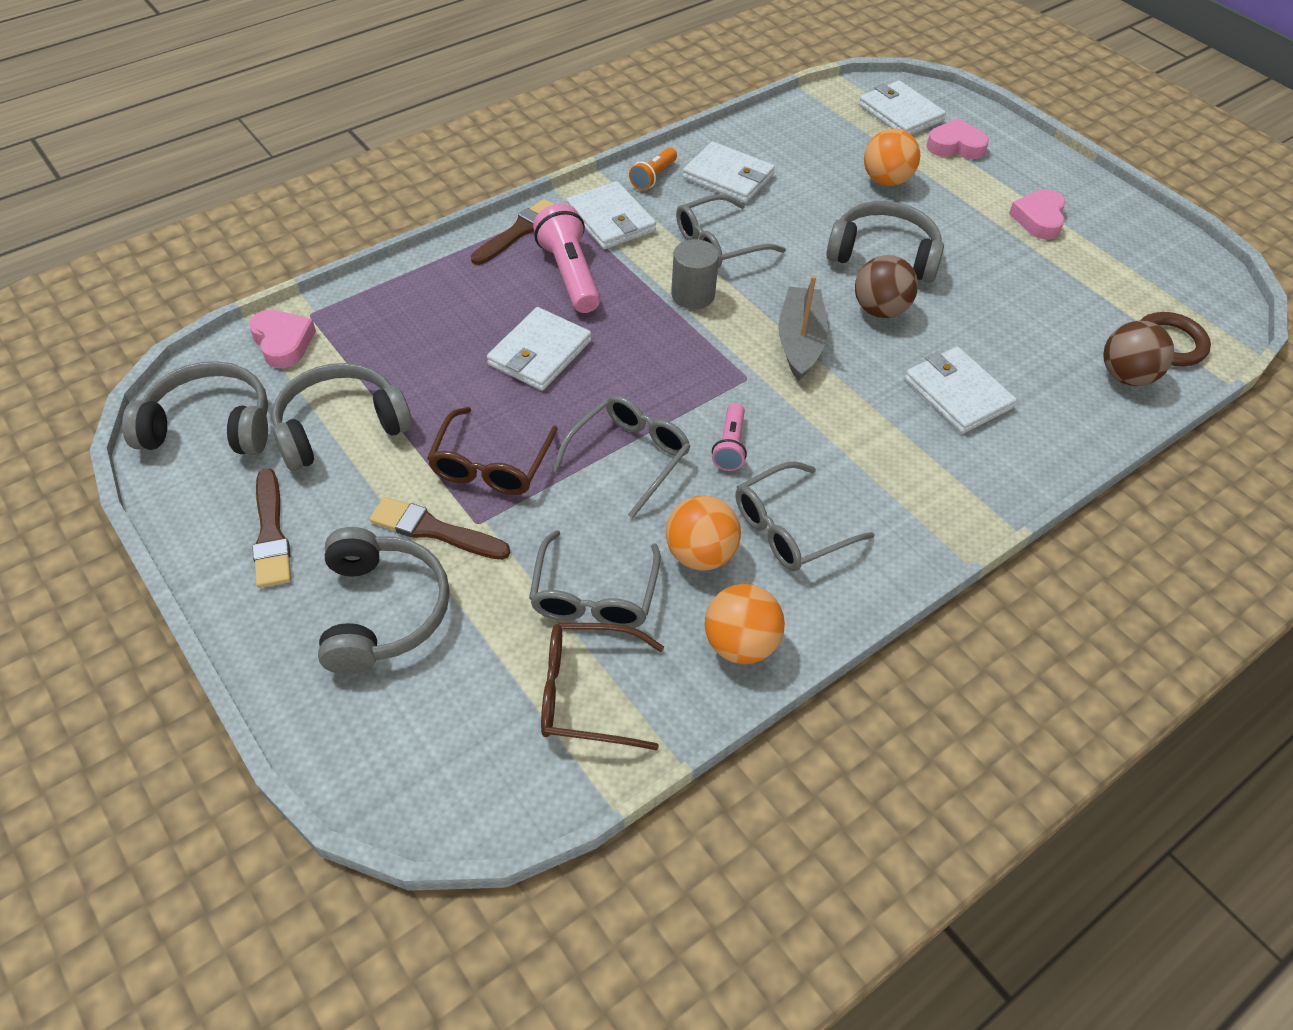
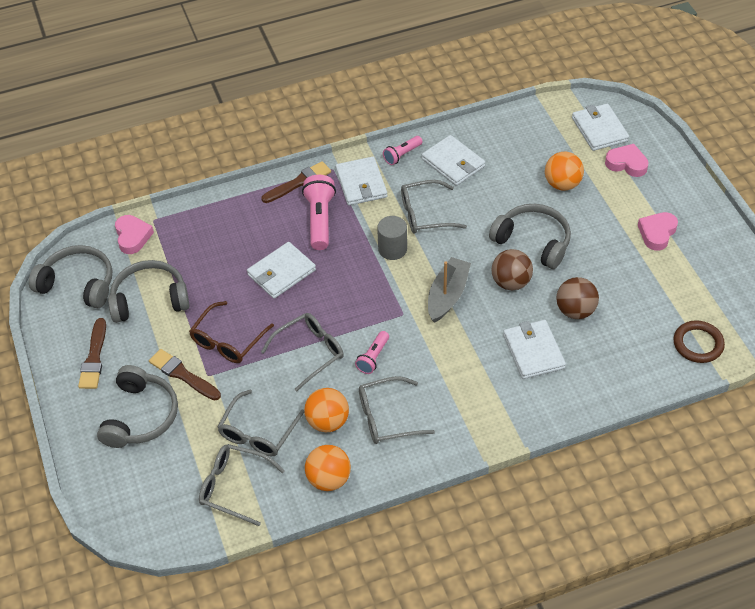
camera: 20 degrees right, 0 degrees up
(588, 693) = (234, 487): brown glasses -> grey glasses
(653, 177) = (402, 155): orange flashlight -> pink flashlight
(1126, 376) = (653, 361): brown ball -> brown ball (575, 311)

